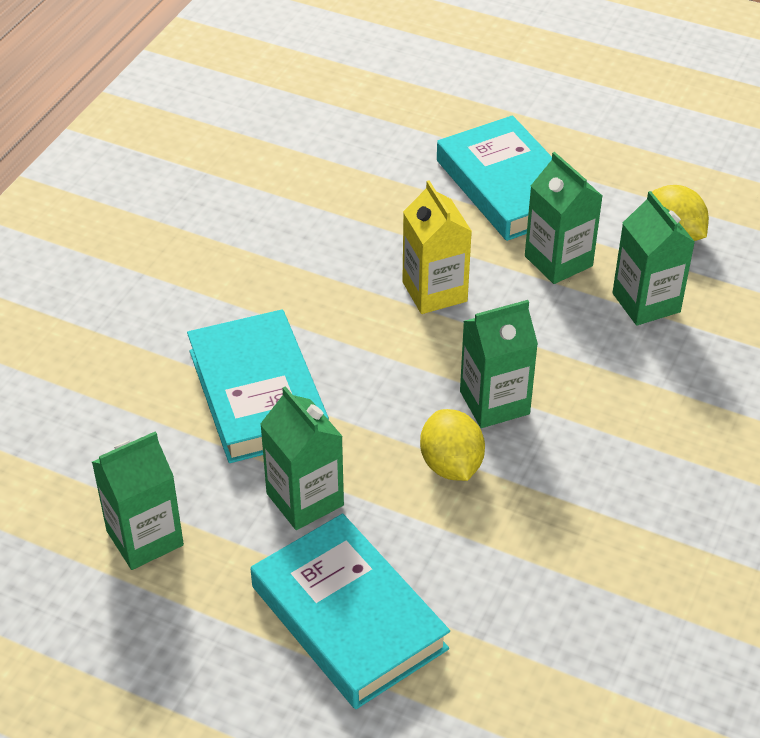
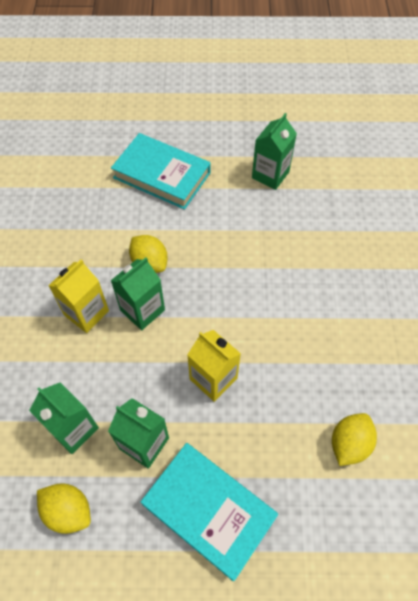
camera: 155 degrees right, 15 degrees up
(258, 393) = (271, 265): turquoise book -> none
(305, 499) = (211, 218): green carton -> none
(309, 184) = (349, 444): none -> yellow lemon
(584, 429) = (86, 313): none -> yellow carton

